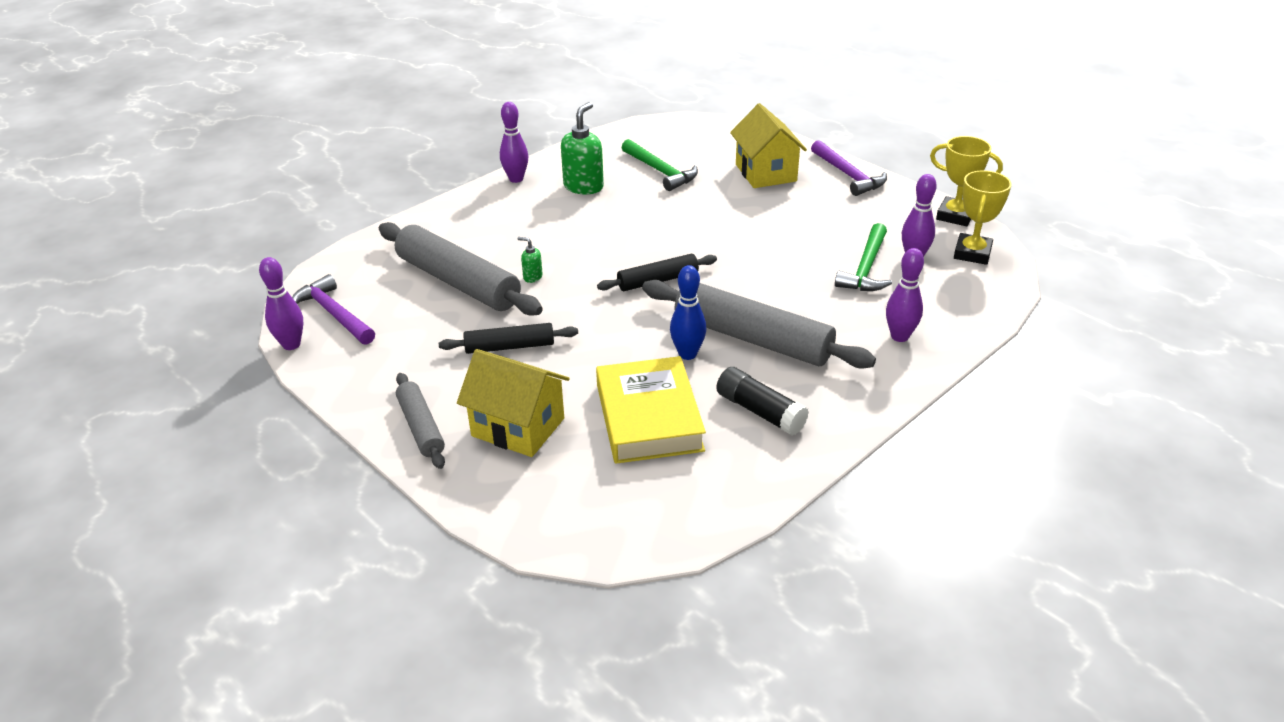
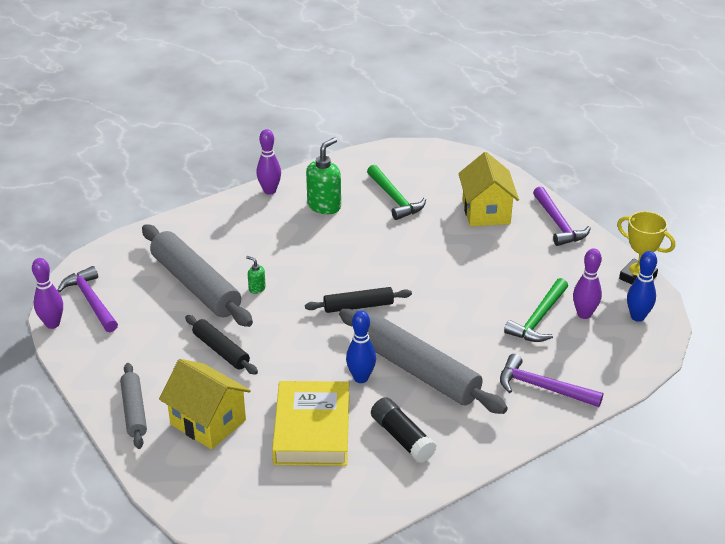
camera: 10 degrees right, 0 degrees up
(510, 347) = (221, 350): black rolling pin -> black rolling pin turned 45 degrees clockwise
(899, 336) = (542, 387): purple bowling pin -> purple hammer
(972, 253) = (637, 317): yellow trophy -> blue bowling pin

